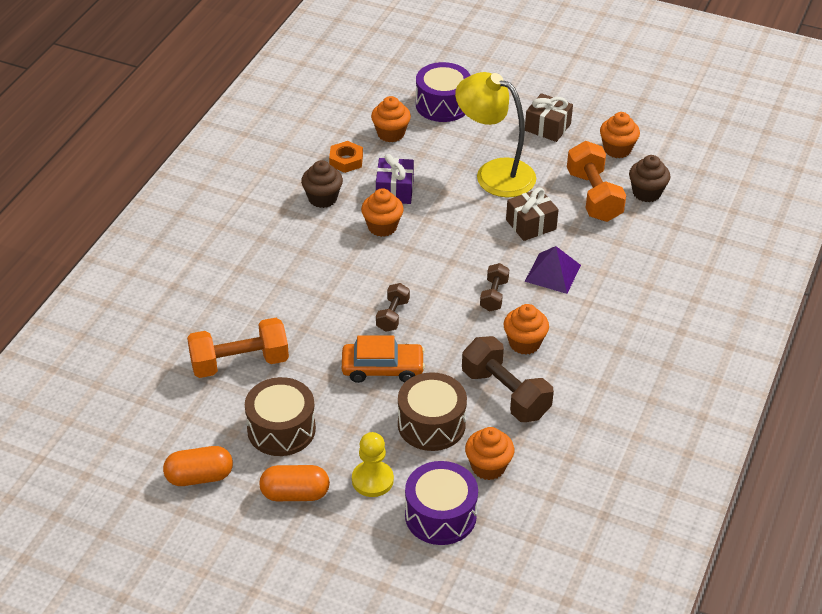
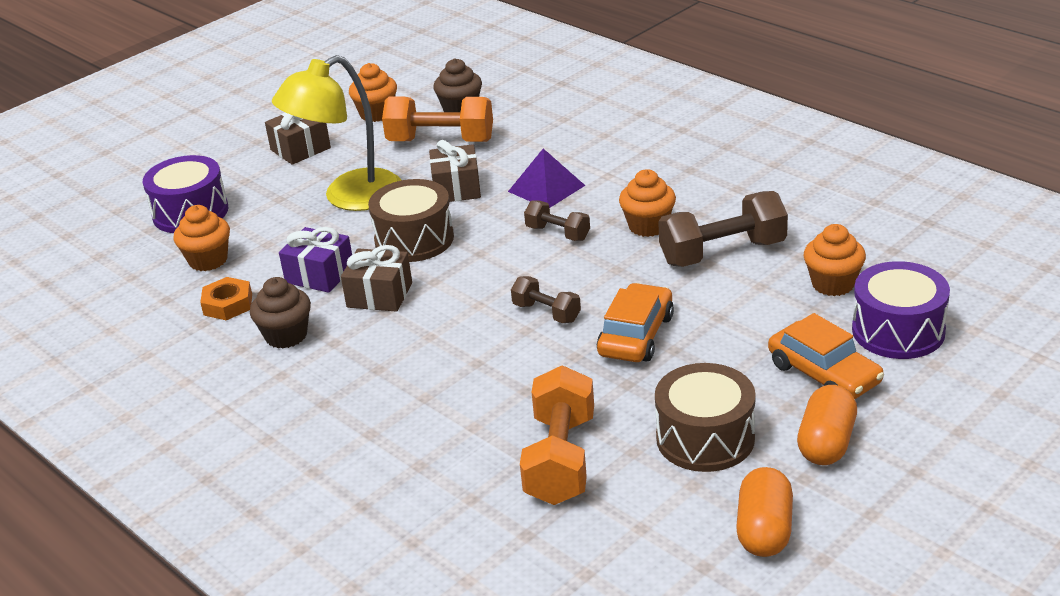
camera: 65 degrees left, 10 degrees down
(372, 480) = (824, 374): yellow pawn -> orange car
(382, 227) = (379, 295): orange cupcake -> brown gift
(431, 424) = (748, 313): brown drum -> brown drum (414, 239)

